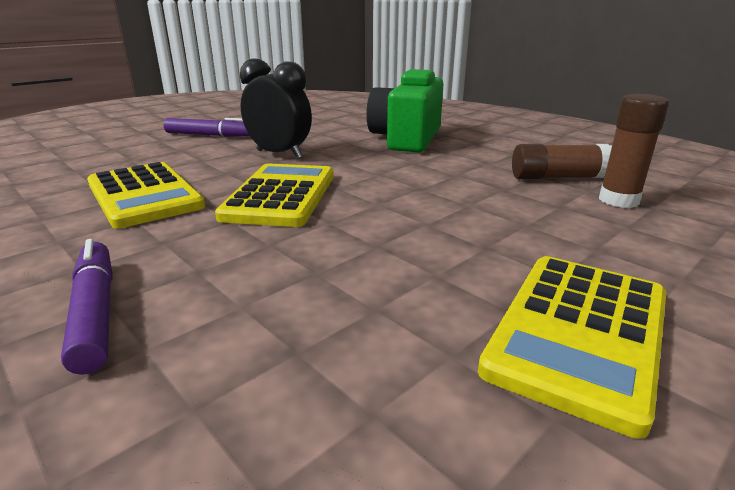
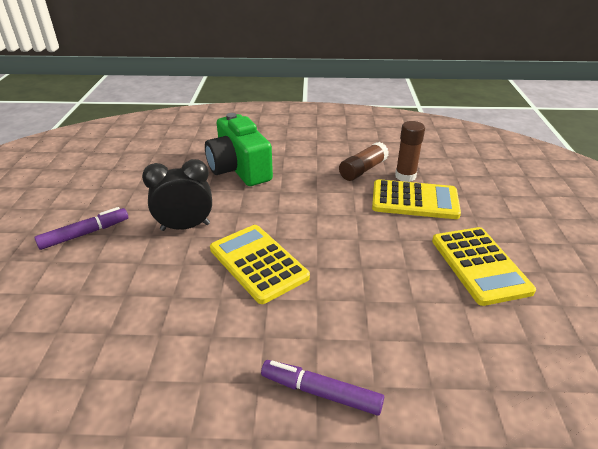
camera: 45 degrees left, 10 degrees up
(144, 195) = (173, 316): yellow calculator -> yellow calculator (414, 200)

